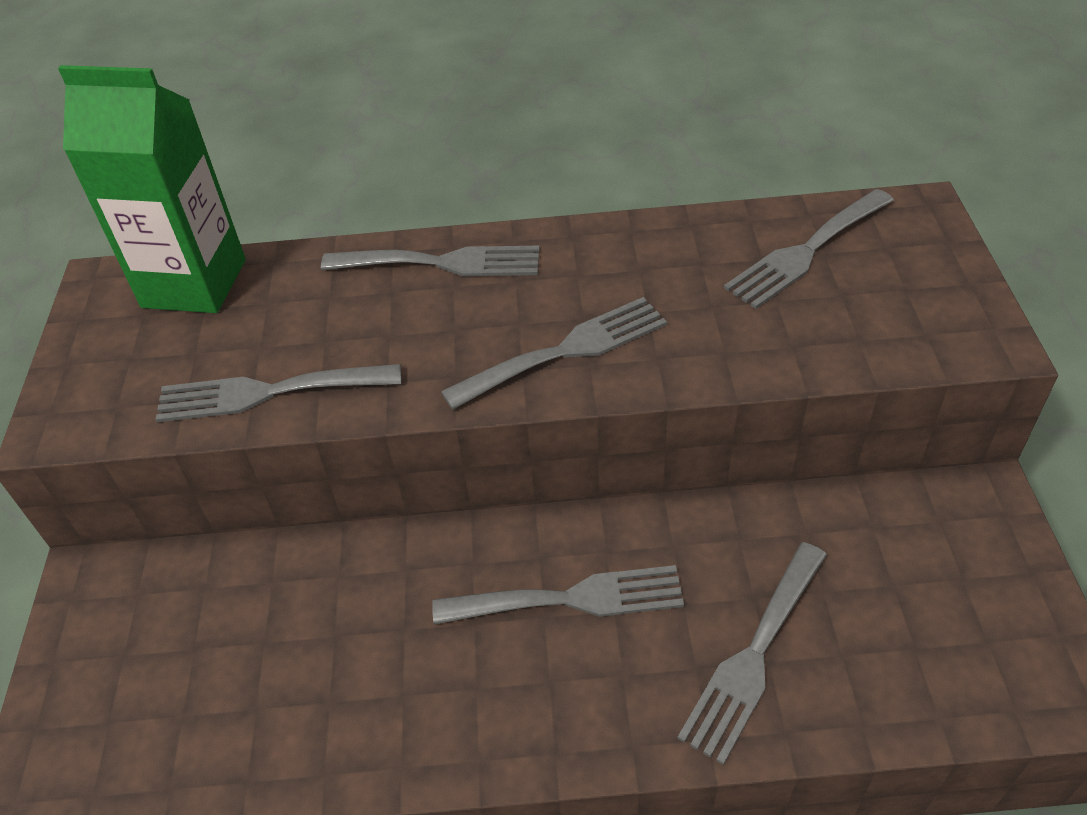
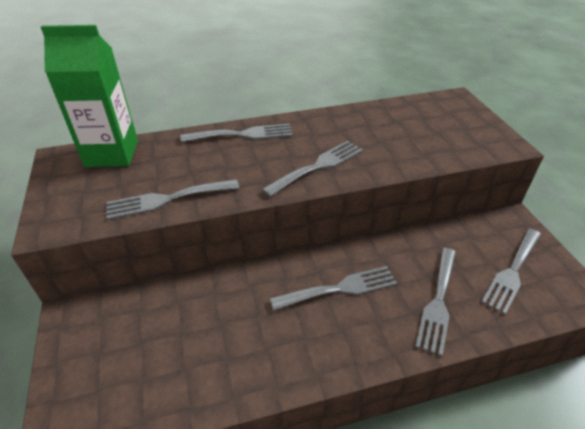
camera: 15 degrees left, 5 degrees down
(806, 252) = (414, 117): grey fork -> grey fork (512, 272)

